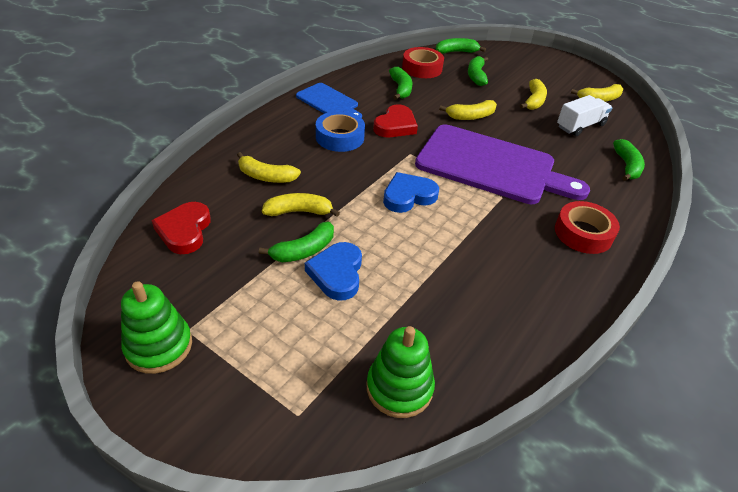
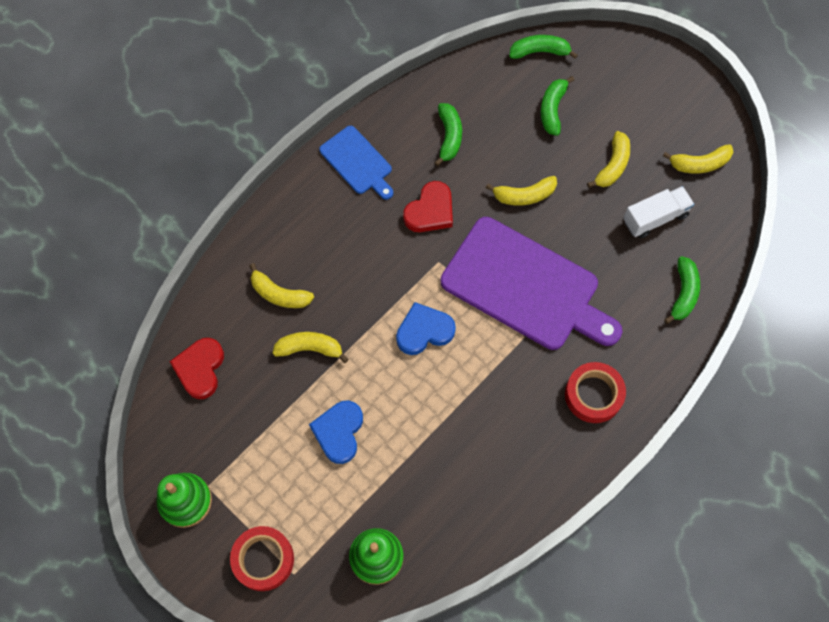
camera: 10 degrees right, 25 degrees up
(304, 250) = (311, 401): green banana -> none
(340, 137) = (363, 230): blue tape -> none
(422, 68) = (485, 91): red tape -> red tape (263, 559)

